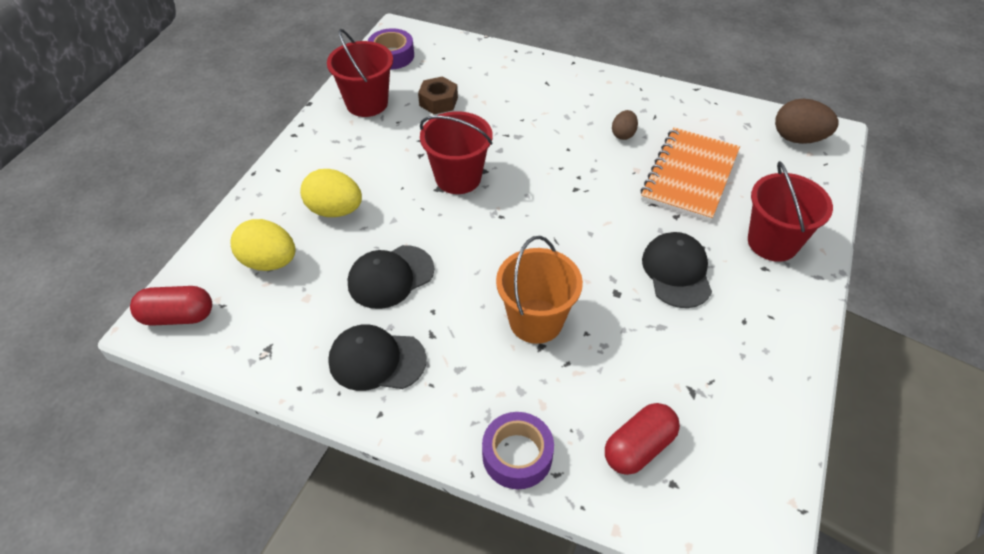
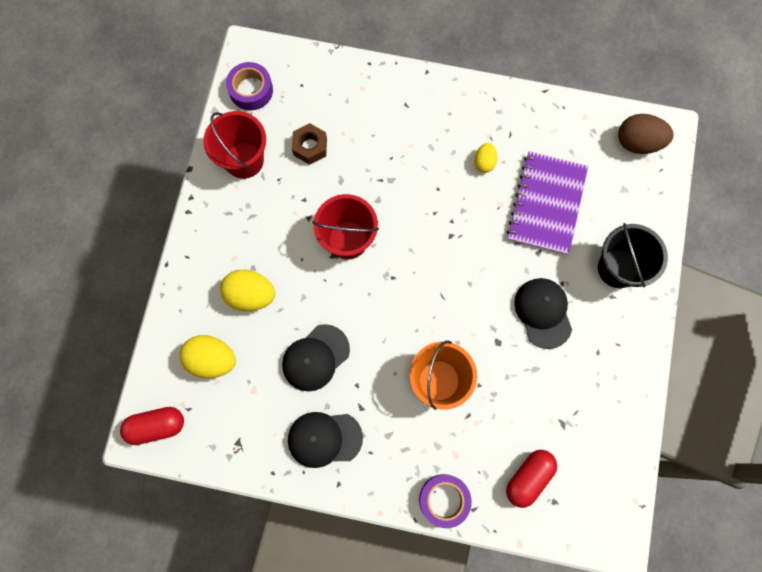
camera: 10 degrees left, 25 degrees up
(623, 134) = (484, 162): brown egg -> yellow egg
(689, 176) = (546, 204): orange notebook -> purple notebook
(772, 242) = (618, 268): red bucket -> black bucket

